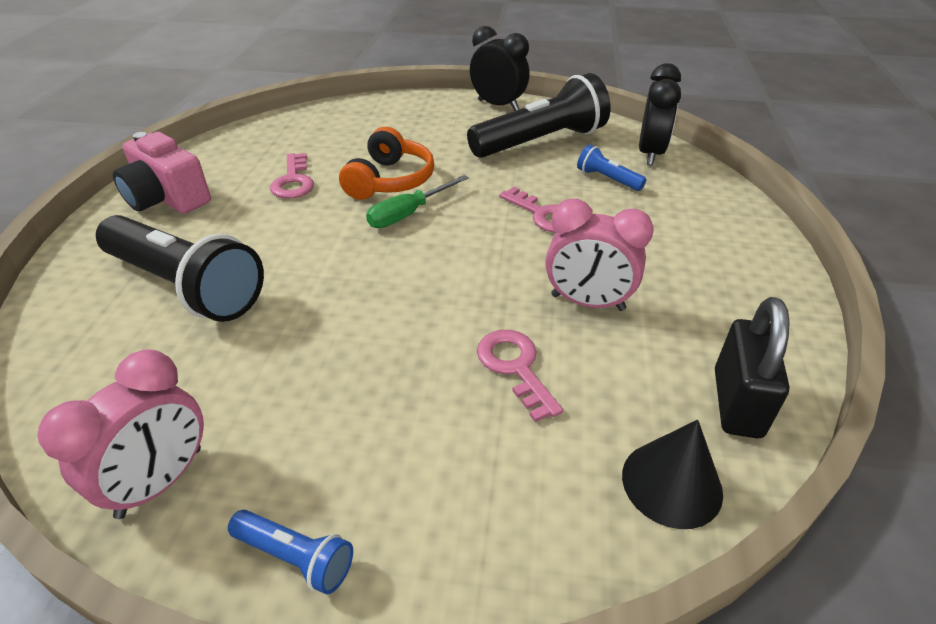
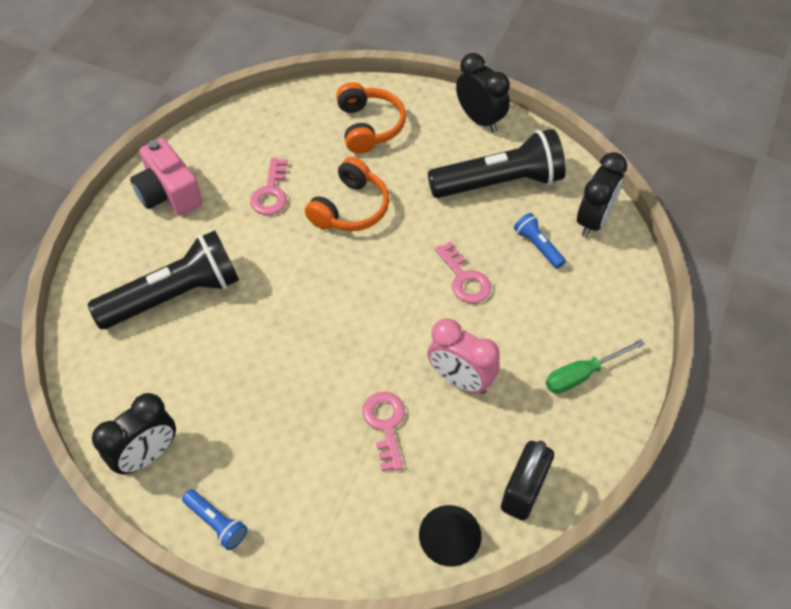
camera: 15 degrees right, 15 degrees up
(160, 482) = (147, 455): pink clock -> black clock
(185, 286) = (175, 296): black flashlight -> black flashlight turned 75 degrees counterclockwise
(388, 123) = (369, 126): none -> orange headphones
(408, 214) = (354, 253): green screwdriver -> green screwdriver (582, 374)

